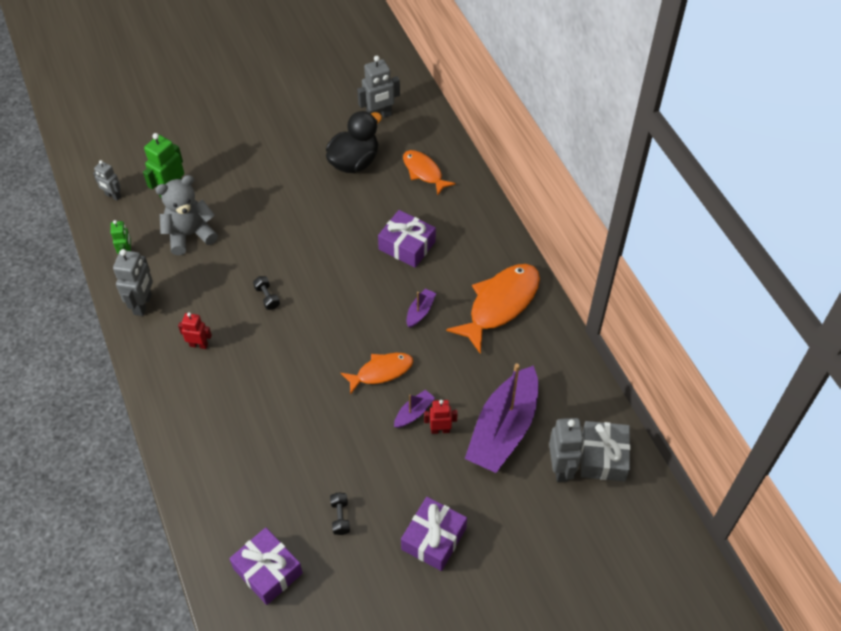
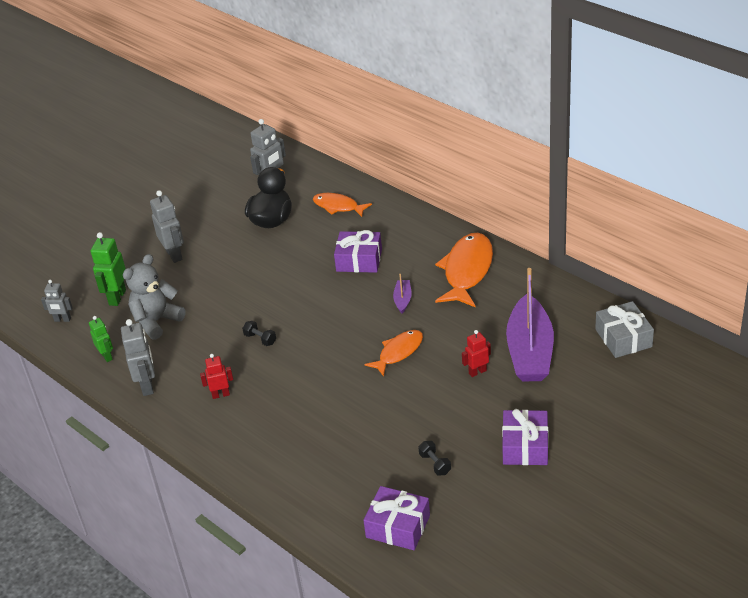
camera: 20 degrees left, 15 degrees down
(414, 413) = (446, 369): purple boat -> none
(561, 468) = (595, 358): grey robot -> grey robot (174, 255)

